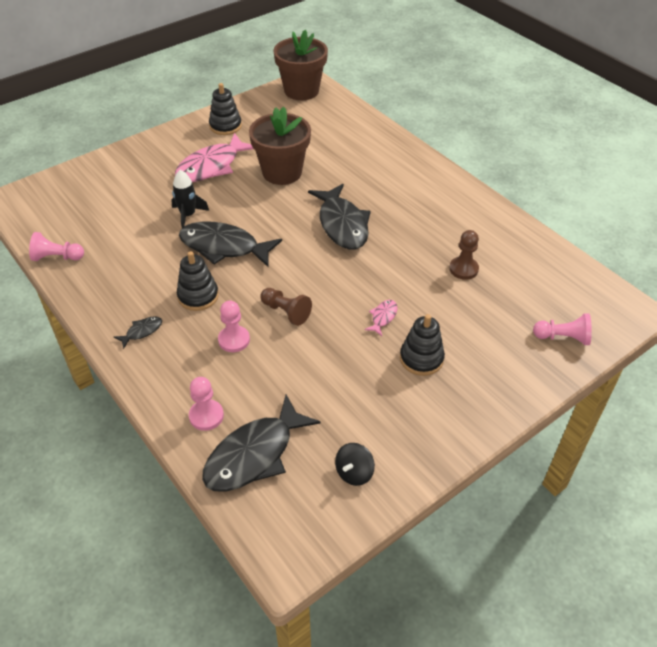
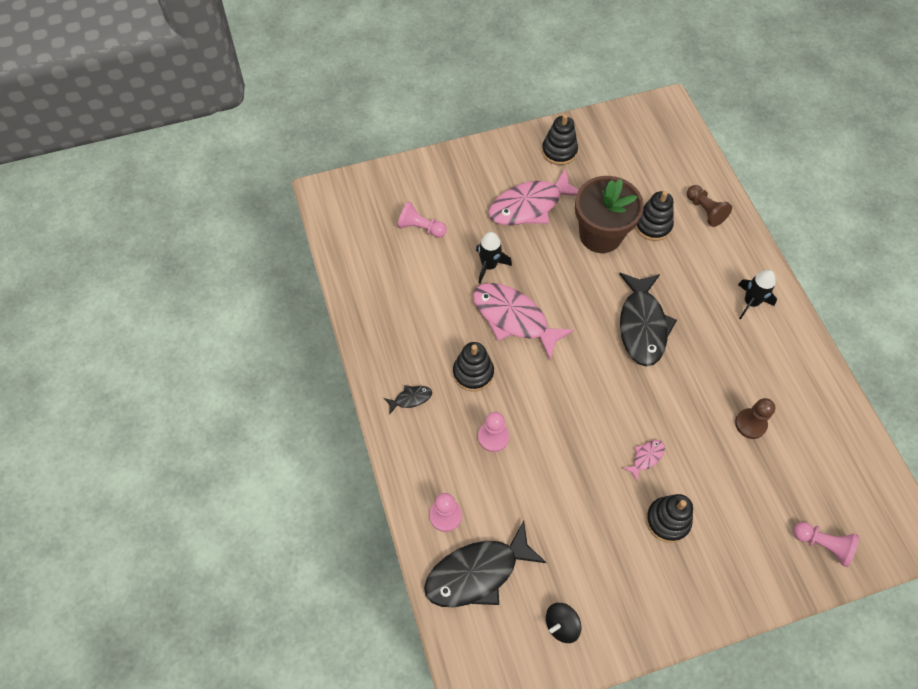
camera: 20 degrees right, 15 degrees up
(57, 257) = (352, 282): pink pawn -> pink pawn (420, 228)
(224, 247) = (514, 318): black fish -> pink fish
(286, 312) = (552, 420): brown pawn -> brown pawn (705, 211)
(301, 91) = (656, 120): brown flower pot -> none
(325, 156) = (653, 225): none -> black stacking toy
(427, 188) = (750, 302): none -> black rocket

